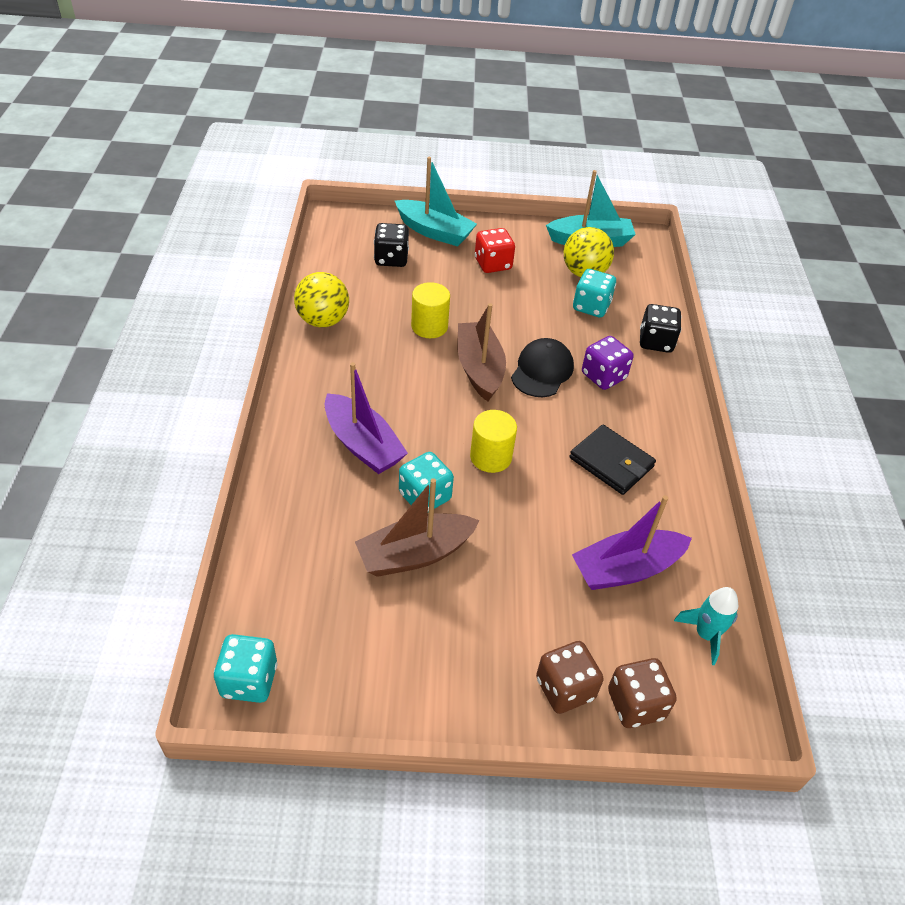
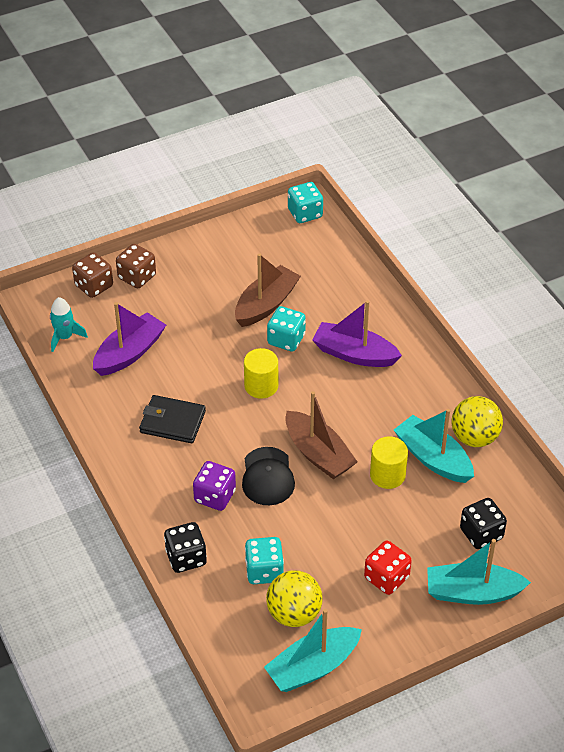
camera: 155 degrees right, 0 degrees up
(376, 321) = (433, 458): none -> turquoise boat

